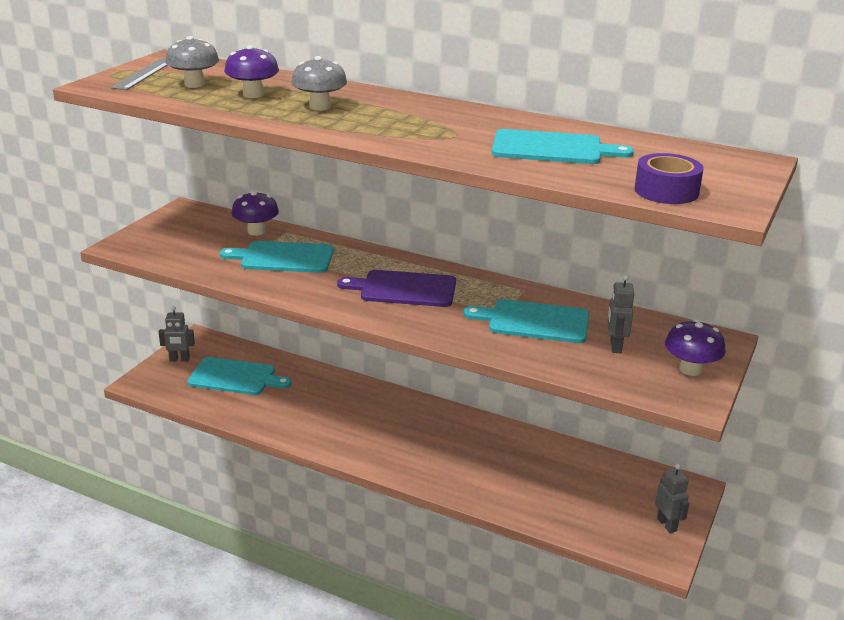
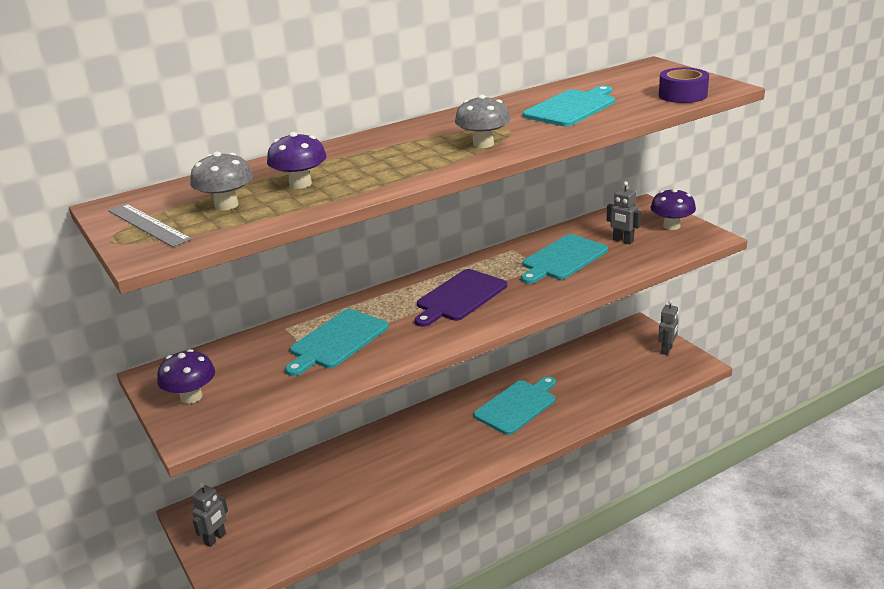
camera: 55 degrees left, 0 degrees up
(235, 377) = (289, 506): turquoise cutting board -> turquoise cutting board (517, 405)
(256, 231) = (263, 344): purple mushroom -> purple mushroom (191, 397)
(320, 107) = (375, 163): grey mushroom -> grey mushroom (483, 144)
(667, 524) = (667, 350): grey robot -> grey robot turned 105 degrees clockwise

